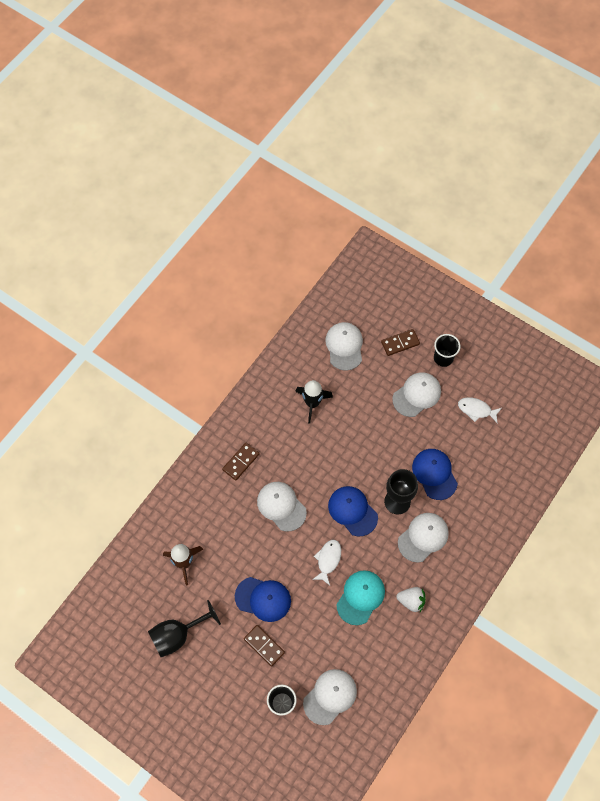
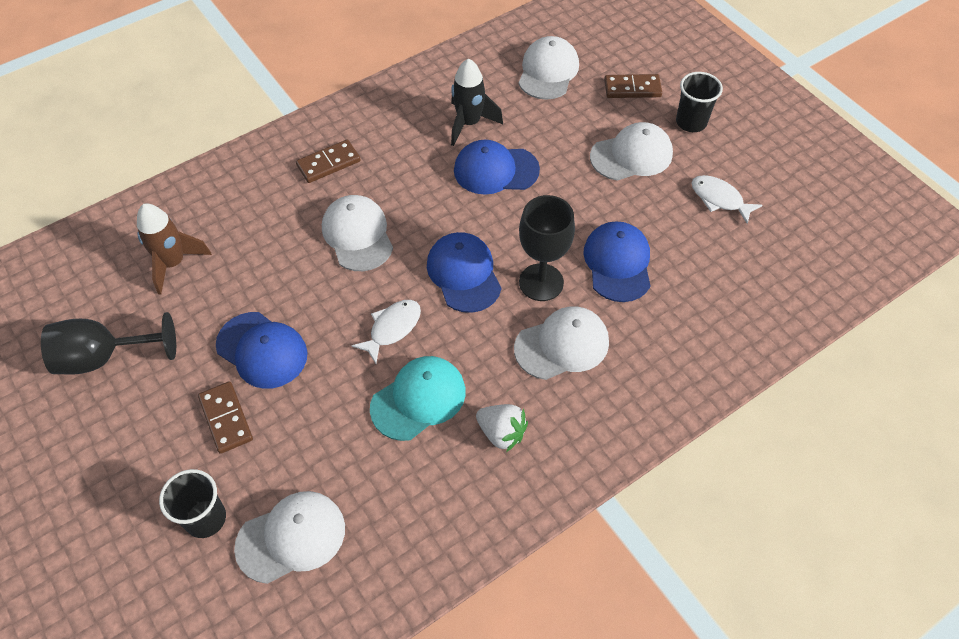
camera: 20 degrees right, 10 degrees down
(342, 433) = (495, 170): none -> blue cap

